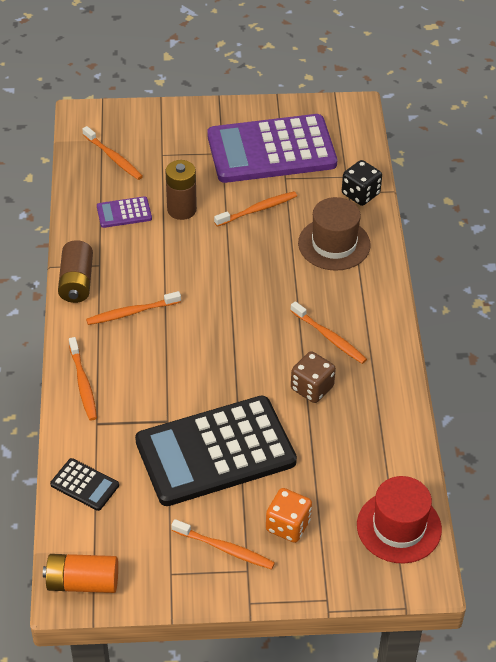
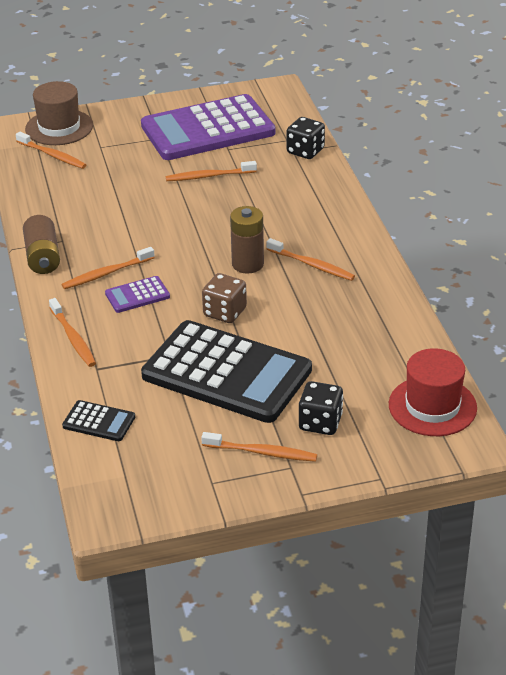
camera: 10 degrees left, 10 degrees down
(82, 582) = (120, 505): orange battery -> none
(124, 213) = (75, 196): purple calculator -> purple calculator (137, 295)
(181, 209) = (133, 186): brown battery -> brown battery (247, 264)
(215, 451) = (226, 373): black calculator -> black calculator turned 120 degrees counterclockwise
(258, 209) = (209, 176): orange toothbrush -> orange toothbrush turned 150 degrees counterclockwise
(288, 525) = (320, 423): orange dice -> black dice
(312, 388) = (308, 307): brown dice -> brown dice (225, 312)
(334, 244) = (292, 192): brown hat -> brown hat (59, 127)

